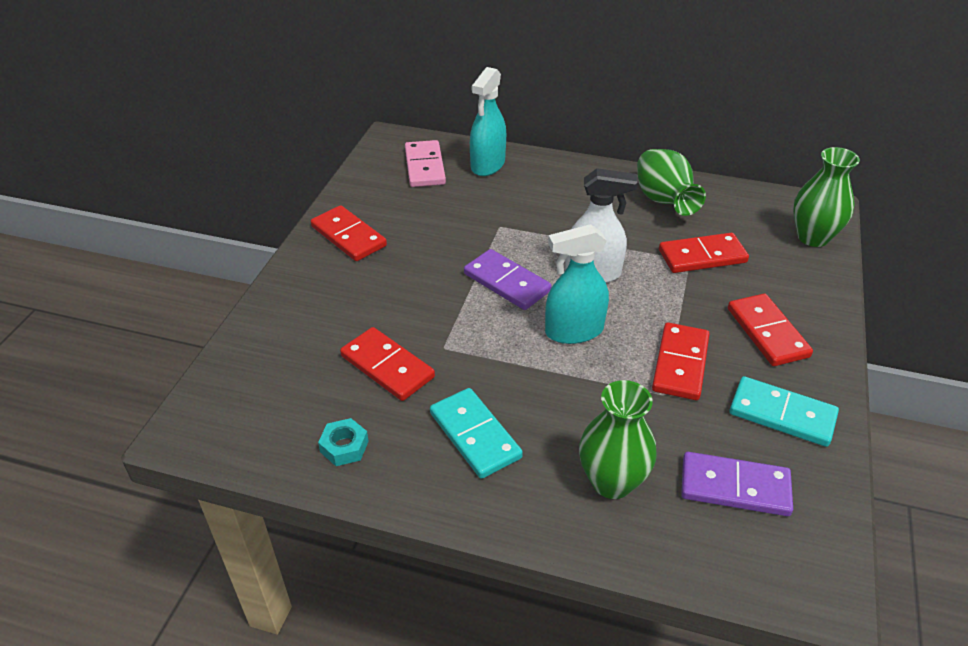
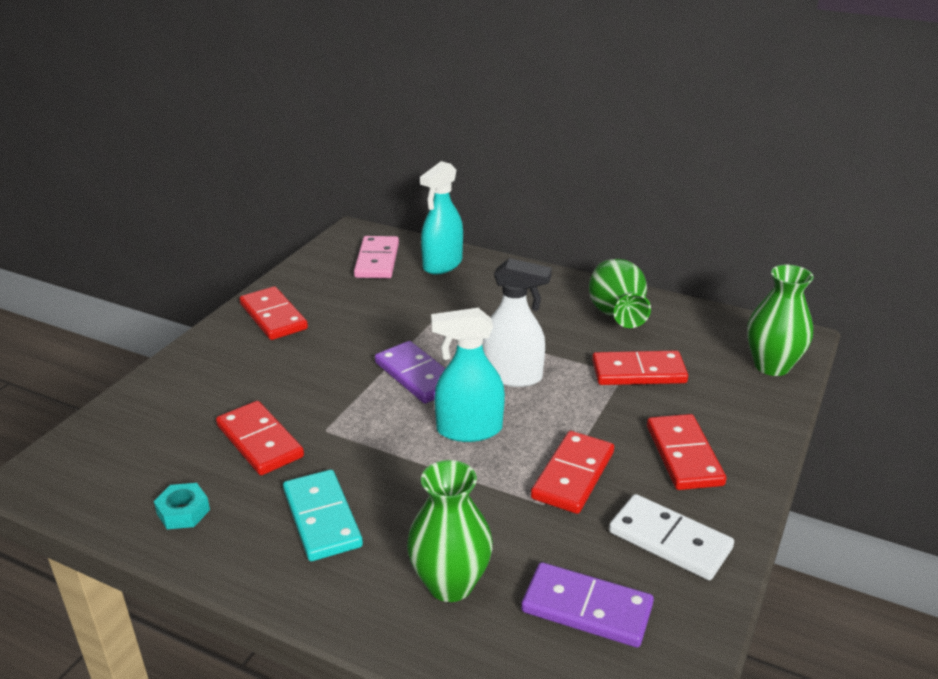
camera: 10 degrees right, 10 degrees down
(782, 414) = (669, 540): turquoise domino -> white domino

